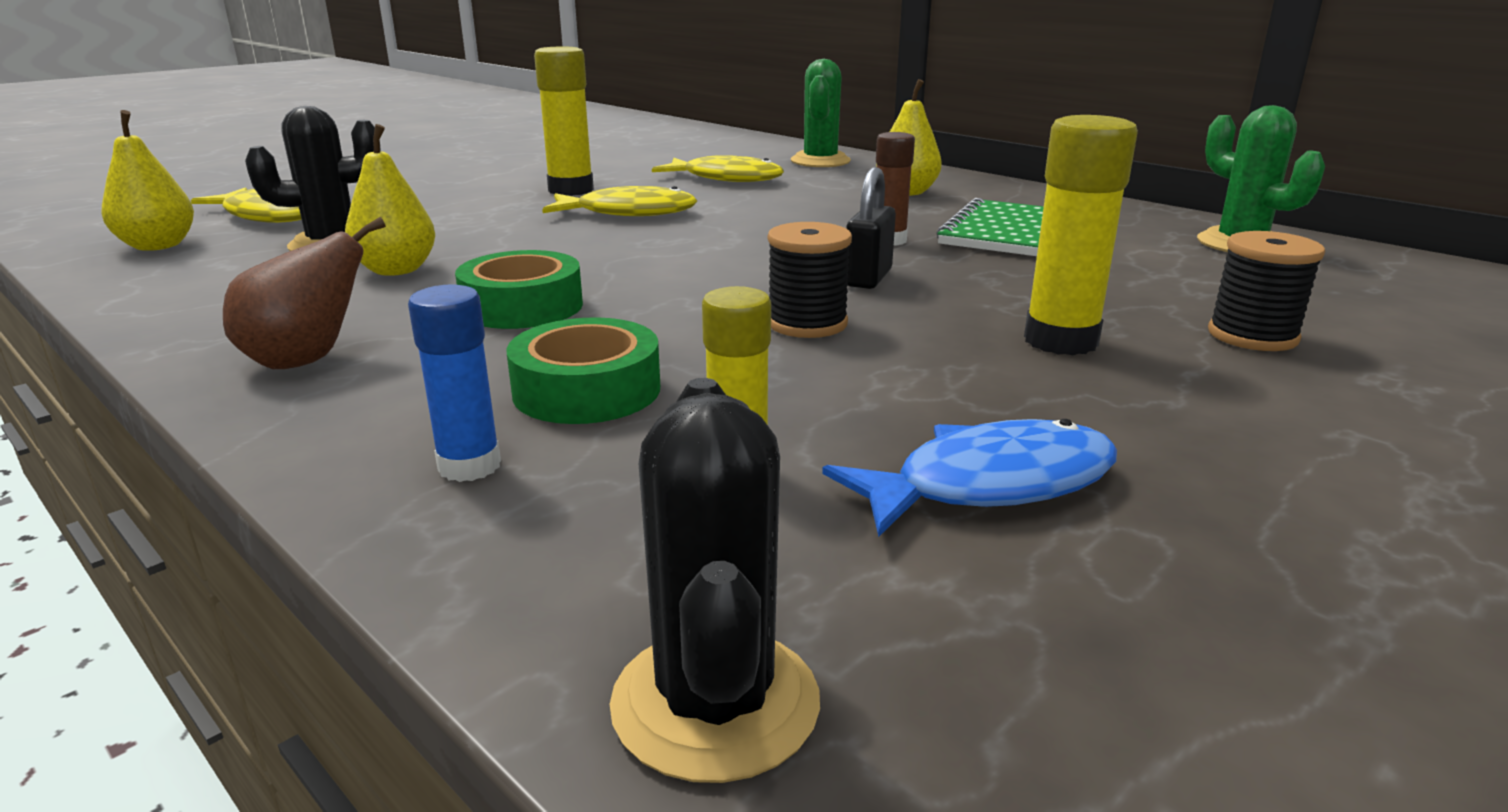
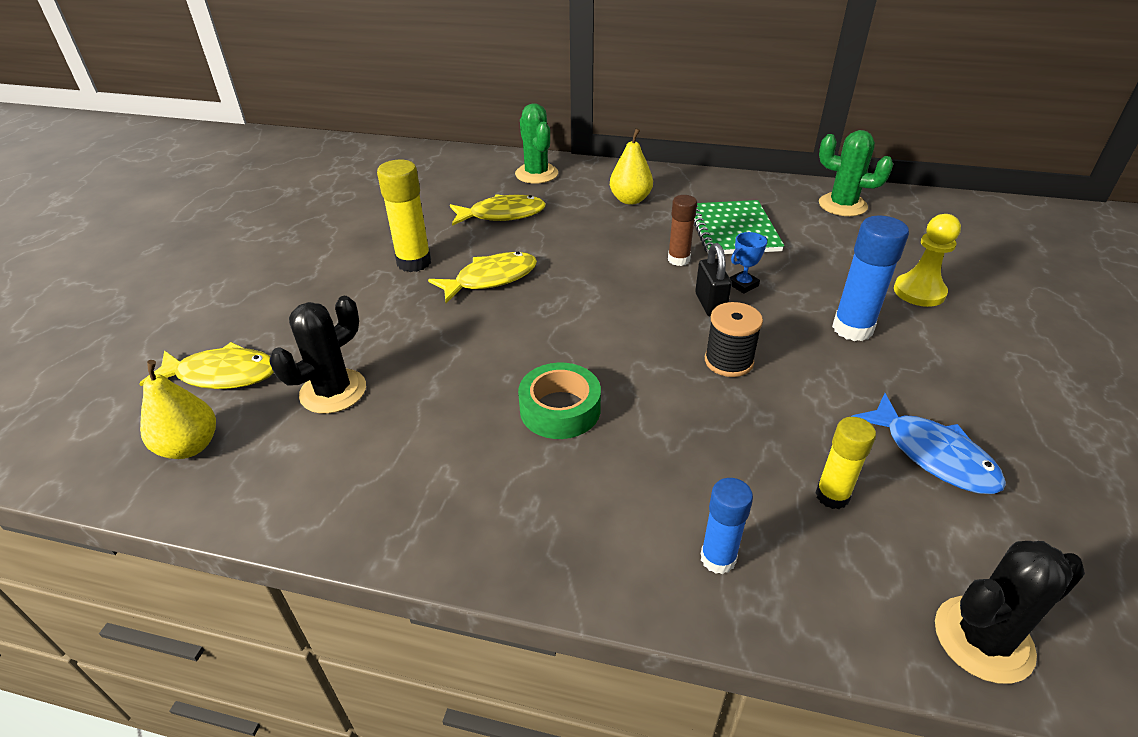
camera: 30 degrees left, 15 degrees up
(307, 361) = (506, 519): brown pear -> none
(396, 270) = (425, 403): yellow pear -> none
(587, 390) = (694, 470): green tape -> none
(715, 703) = (983, 639): black cactus -> black cactus turned 75 degrees counterclockwise
(947, 274) = (743, 285): none -> blue trophy
(990, 484) = (933, 455): blue fish -> blue fish turned 105 degrees clockwise
(1060, 341) = (852, 329): yellow glue stick -> blue glue stick
(1252, 336) = (919, 292): black spool -> yellow pawn

